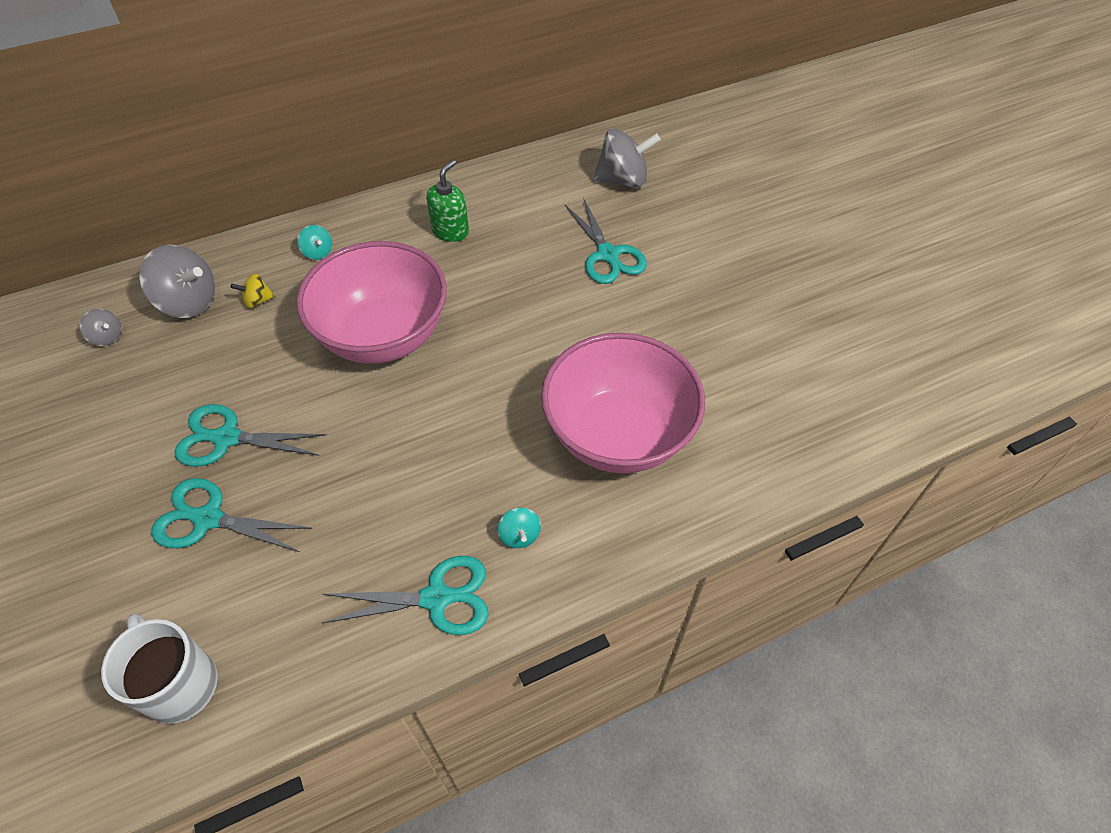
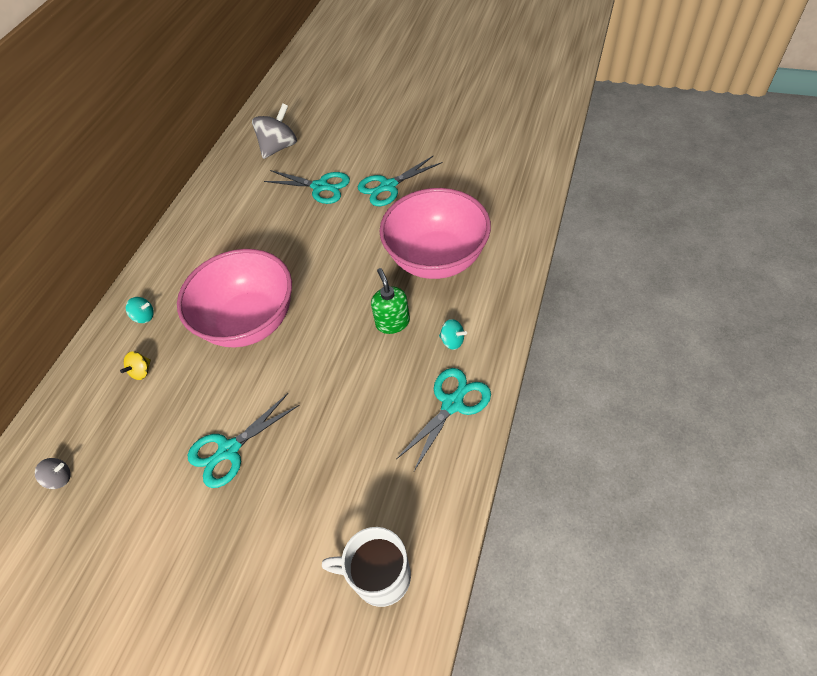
camera: 40 degrees left, 0 degrees up
(189, 302) = (92, 411): grey spinning top -> none
(208, 519) = (278, 494): turquoise scissors -> turquoise scissors (388, 186)
(450, 231) = (214, 242): green soap dispenser -> green soap dispenser (392, 322)

